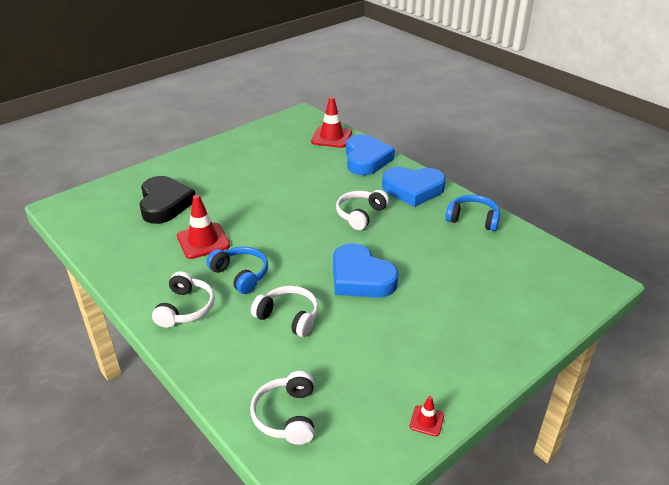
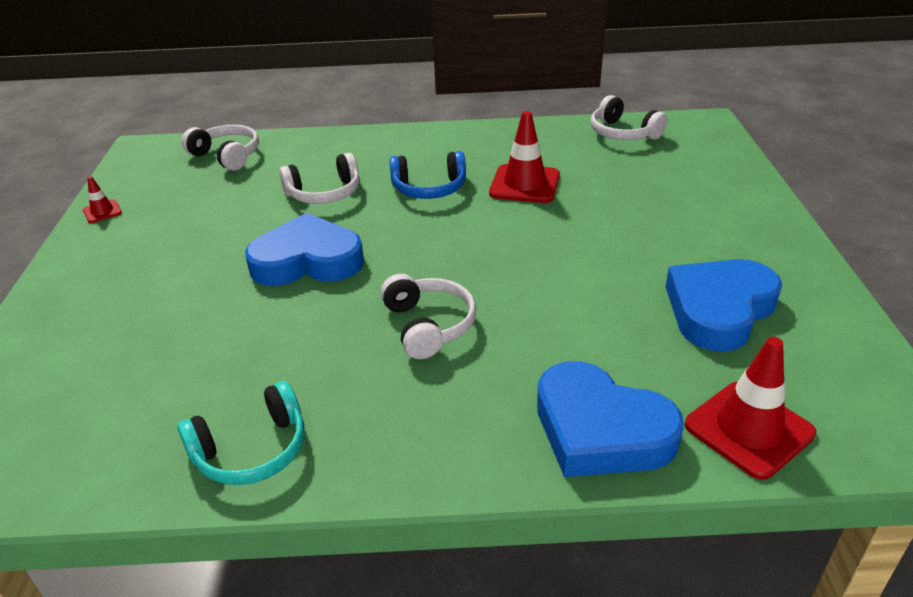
camera: 130 degrees right, 0 degrees up
(165, 204) = (643, 181): black heart -> none
(186, 308) = (420, 148): white headphones -> white headphones (623, 133)
(413, 189) = (424, 431): blue heart -> blue heart (719, 310)
(473, 219) = (252, 450): blue headphones -> turquoise headphones

